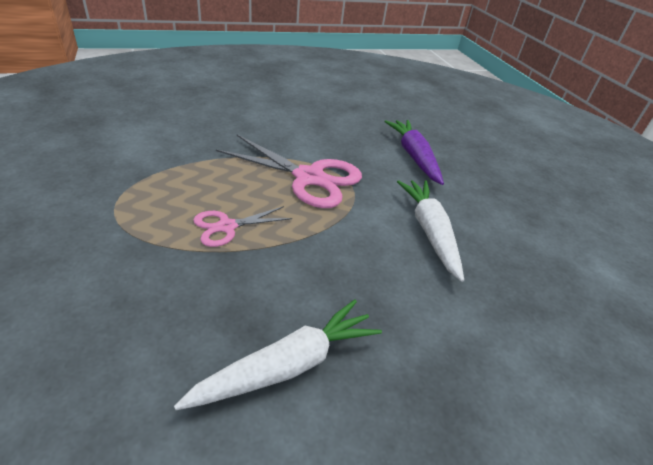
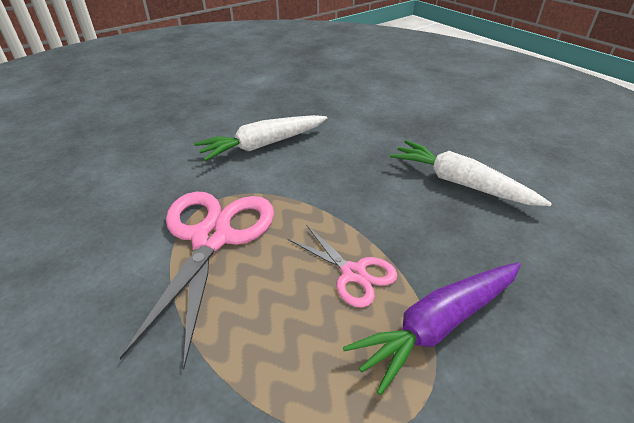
camera: 105 degrees left, 0 degrees up
(414, 156) = (122, 168): purple carrot -> purple carrot (438, 325)

